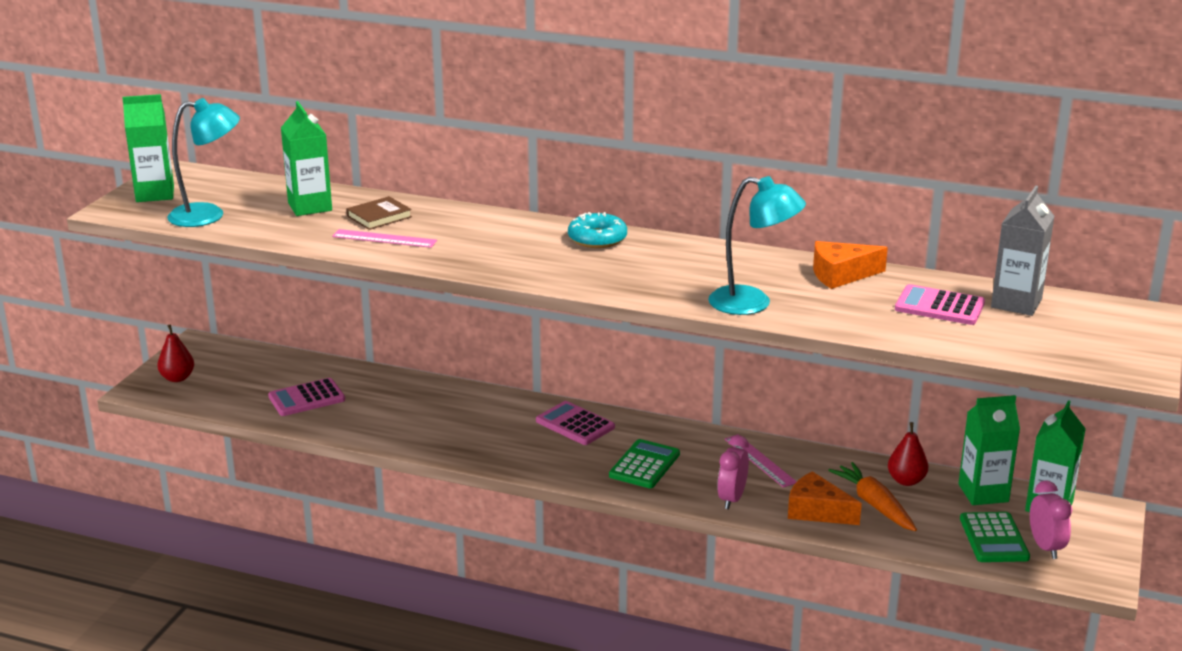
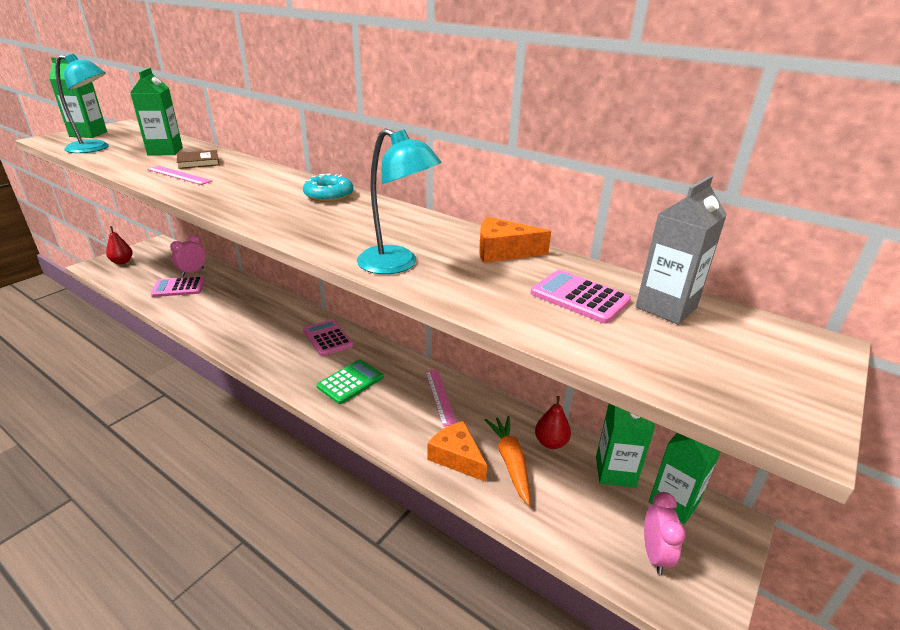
camera: 15 degrees right, 5 degrees up
(731, 499) = (394, 429): pink clock -> pink clock (192, 272)
(994, 538) = (605, 529): green calculator -> none

